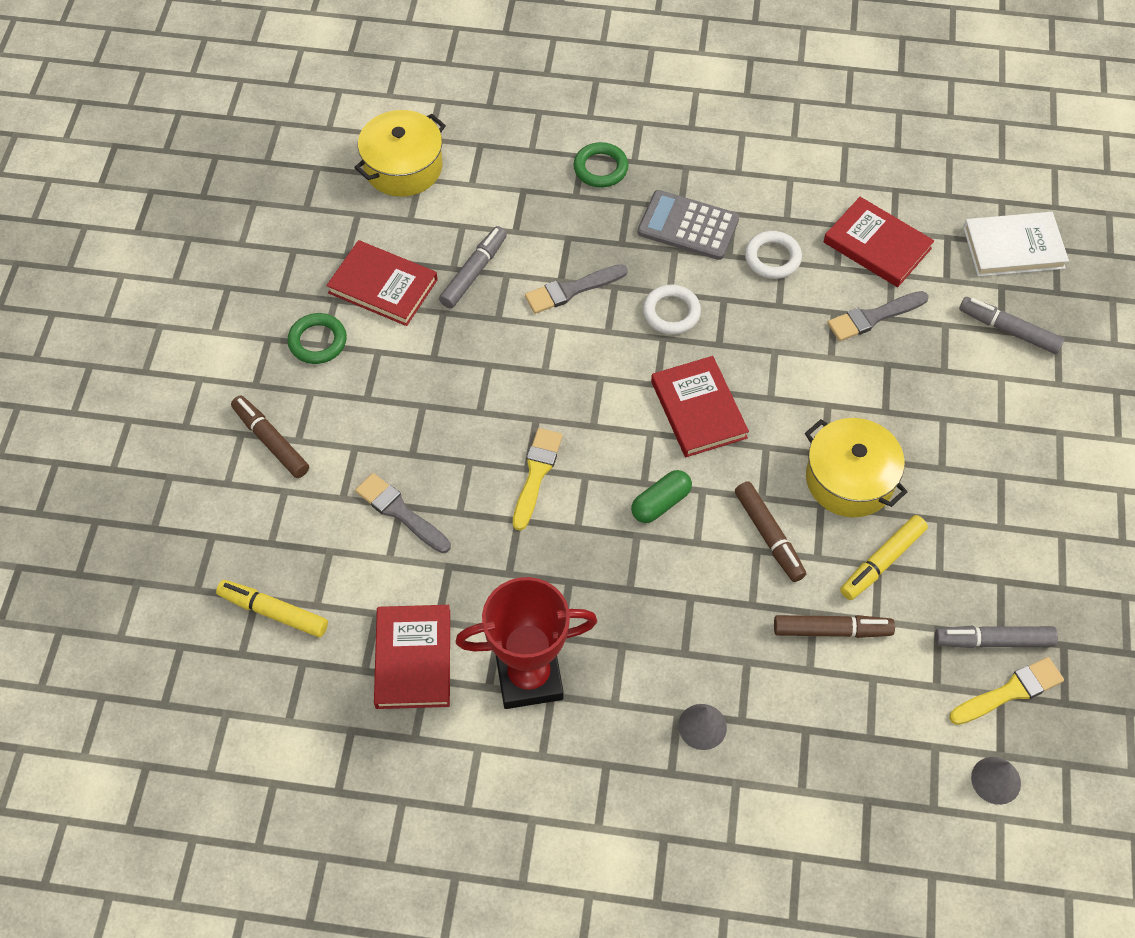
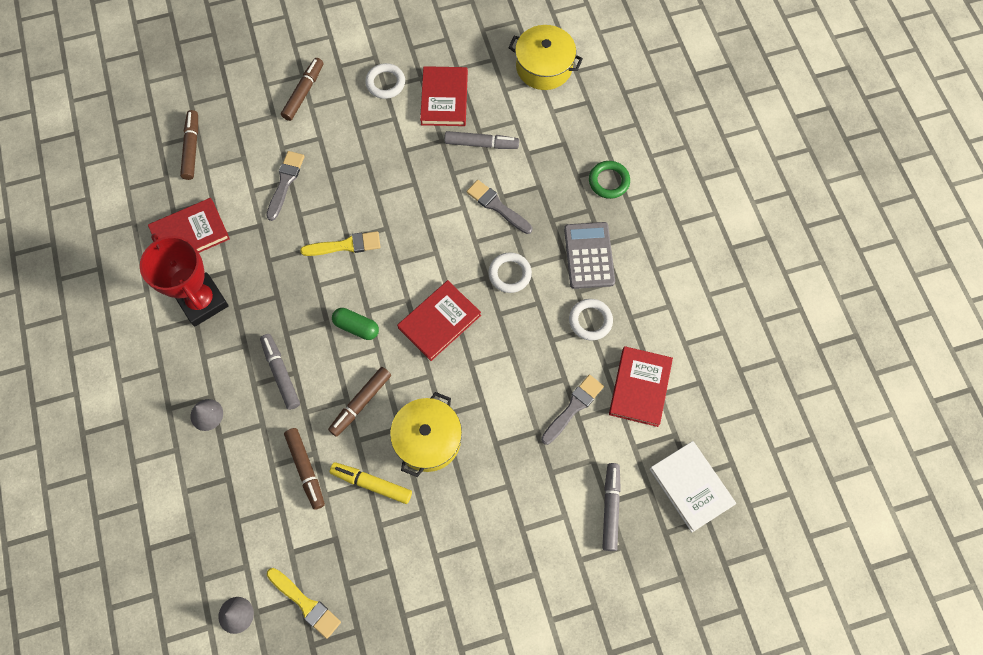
camera: 65 degrees right, 10 degrees up
(273, 612) = (192, 148): yellow marker -> brown marker
(317, 341) = (385, 83): green ring -> white ring
(873, 317) = (573, 407): grey brush -> grey brush turned 90 degrees clockwise
(993, 641) = (340, 580): grey marker -> grey marker (281, 373)

